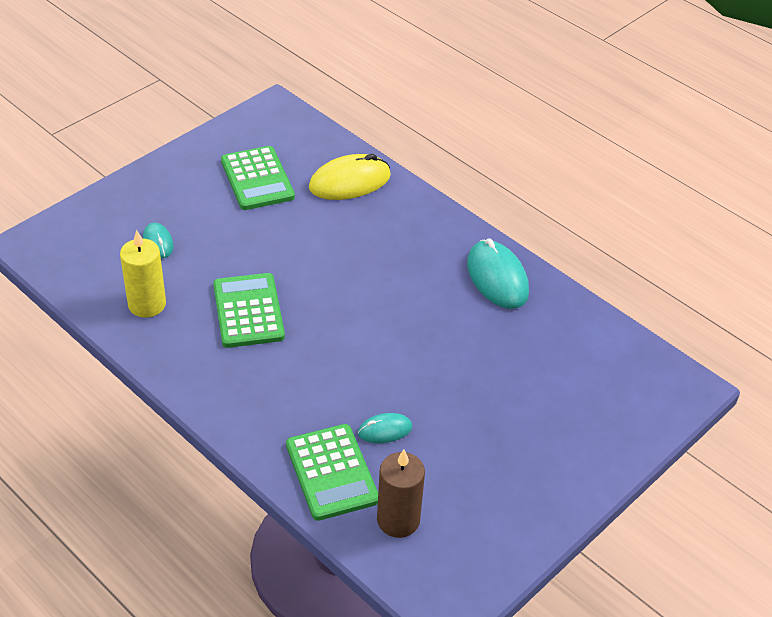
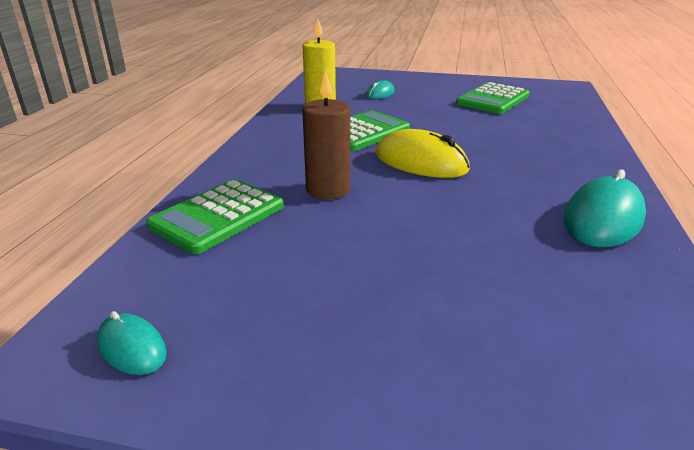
camera: 60 degrees right, 15 degrees down
(350, 182) = (560, 124): yellow mouse -> yellow mouse (420, 162)
(385, 430) = (302, 225): turquoise mouse -> turquoise mouse (132, 347)
(398, 520) = (178, 274): brown candle -> brown candle (328, 190)

